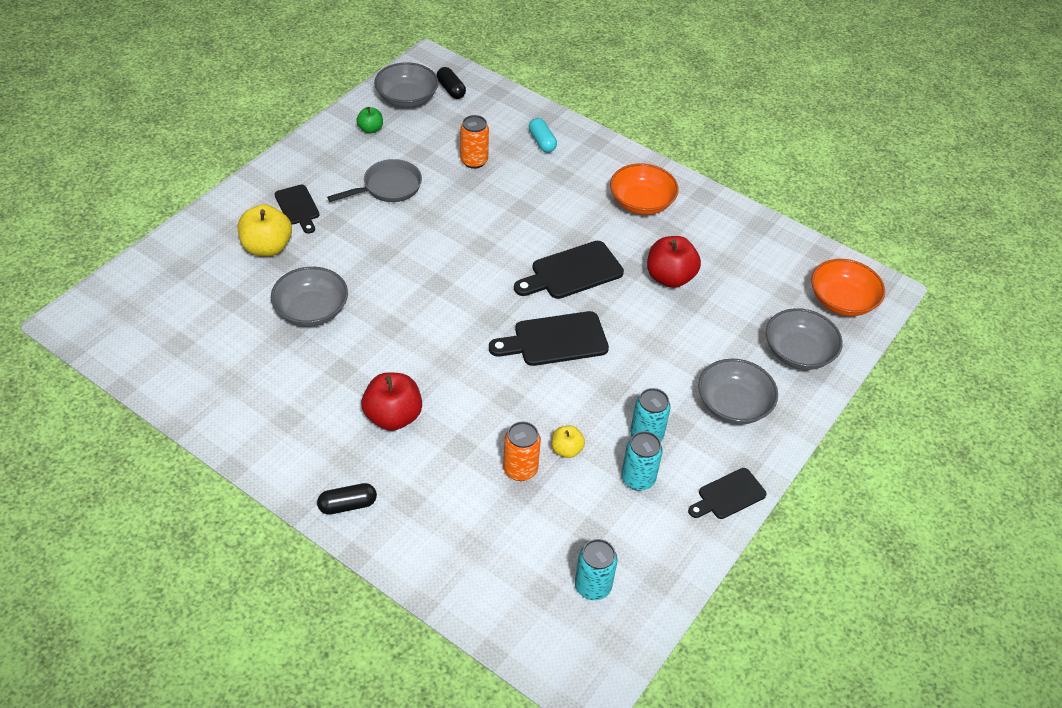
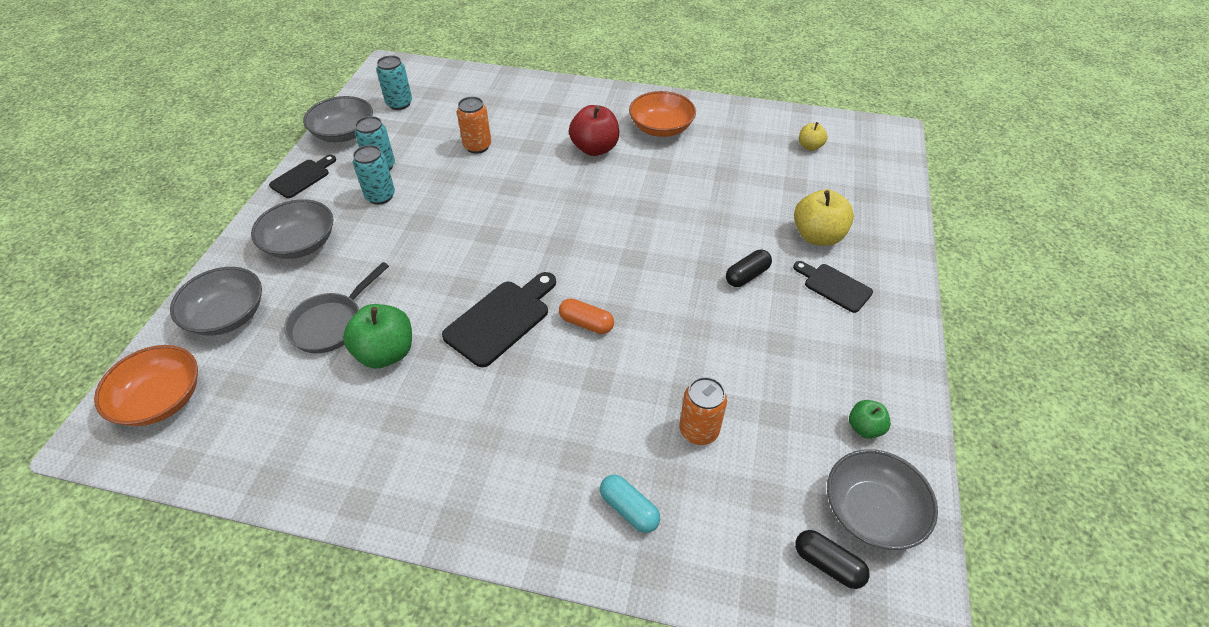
camera: 160 degrees right, 0 degrees up
(311, 310) = (724, 198): grey bowl -> grey bowl (344, 133)
(347, 505) = (588, 96): black capsule -> black capsule (747, 275)
(388, 187) = (767, 348): grey pan -> grey pan (331, 324)
(508, 247) = (586, 323): none -> orange capsule
(555, 340) = (490, 245): black cutting board -> none
(566, 450) = (446, 168): yellow apple -> yellow apple (810, 146)
(641, 202) = (446, 453): orange bowl -> orange bowl (661, 128)
(670, 277) = (386, 353): red apple -> green apple

